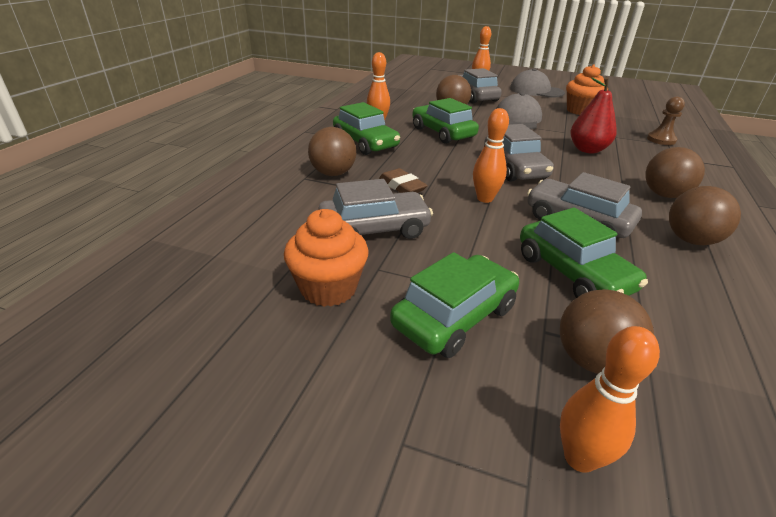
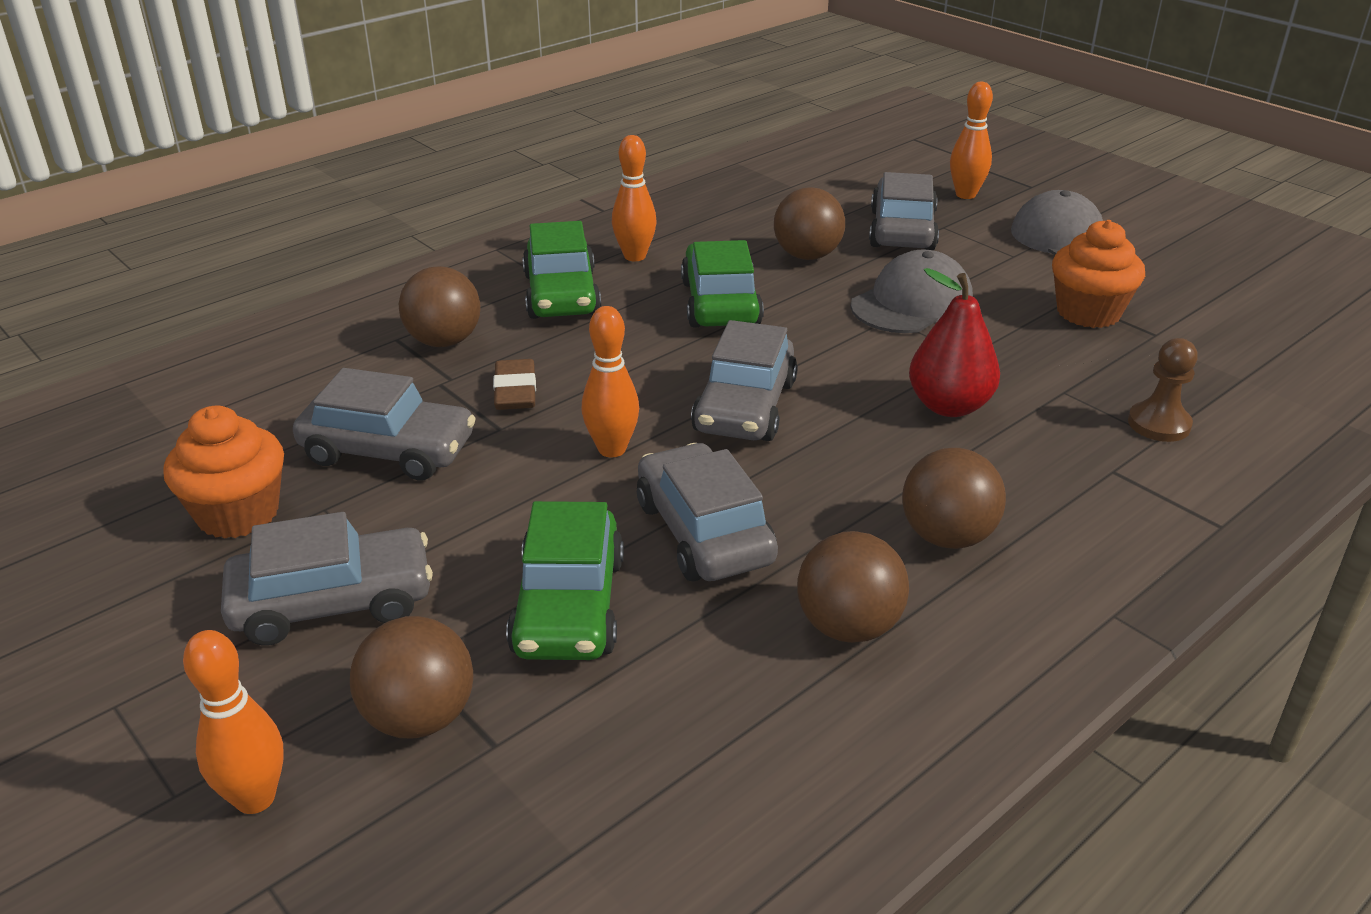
camera: 30 degrees right, 0 degrees up
(455, 316) = (333, 602): green car -> grey car

